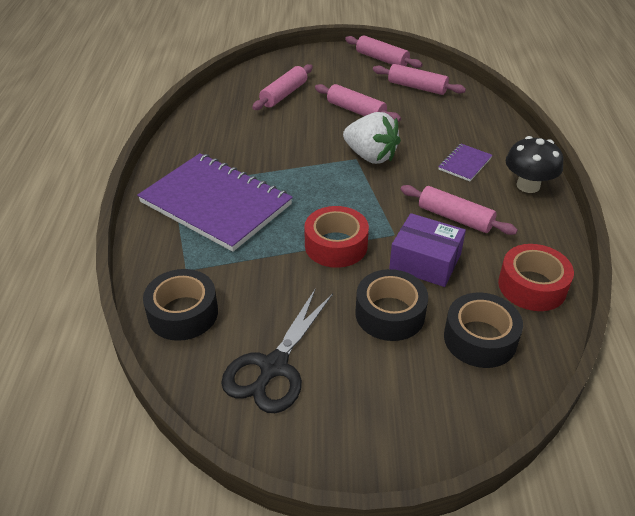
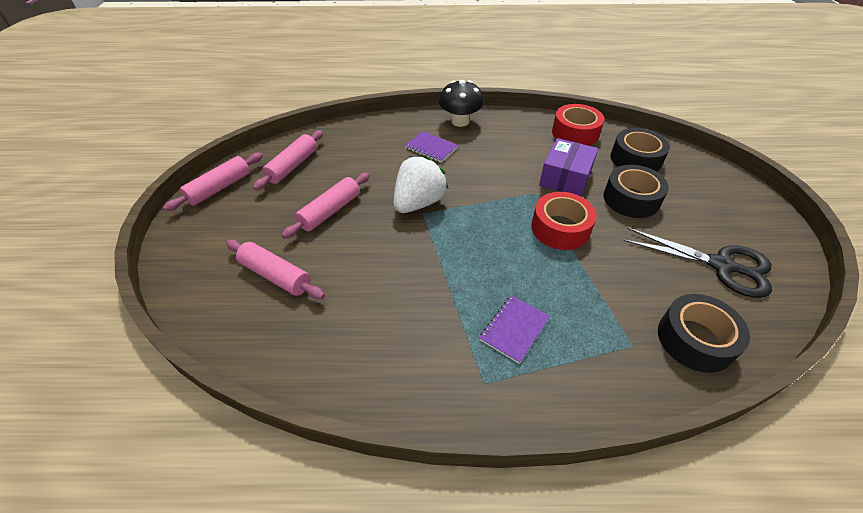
camera: 90 degrees left, 5 degrees up
(216, 203) = (514, 329): purple notebook -> purple notebook, size x0.42
(455, 218) = (507, 159): pink rolling pin -> none

